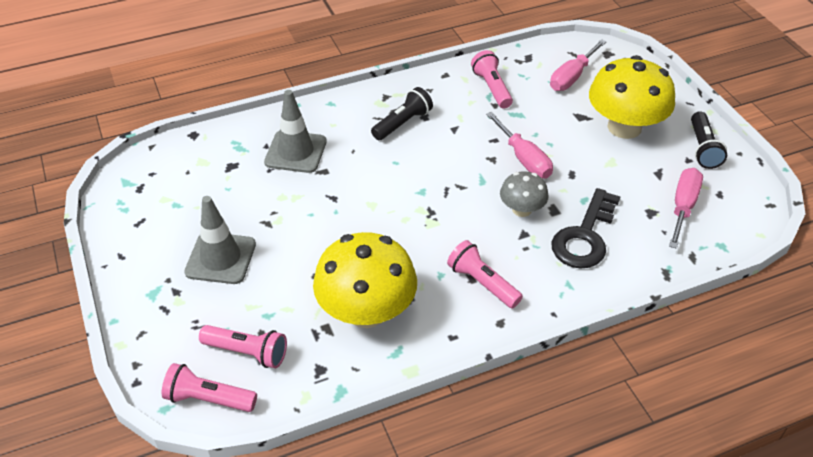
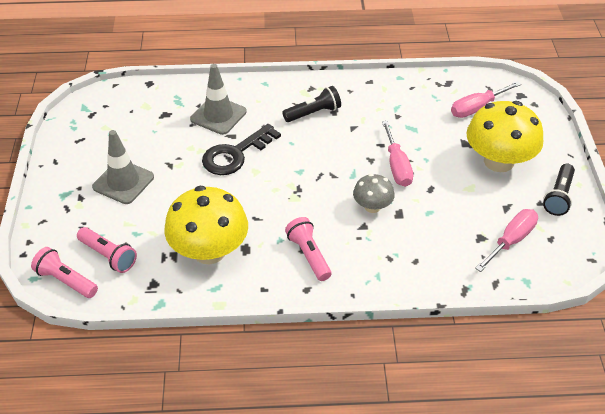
camera: 20 degrees right, 0 degrees up
(492, 88) = (402, 101): pink flashlight -> none
(584, 236) = (412, 242): black key -> black key (235, 154)

